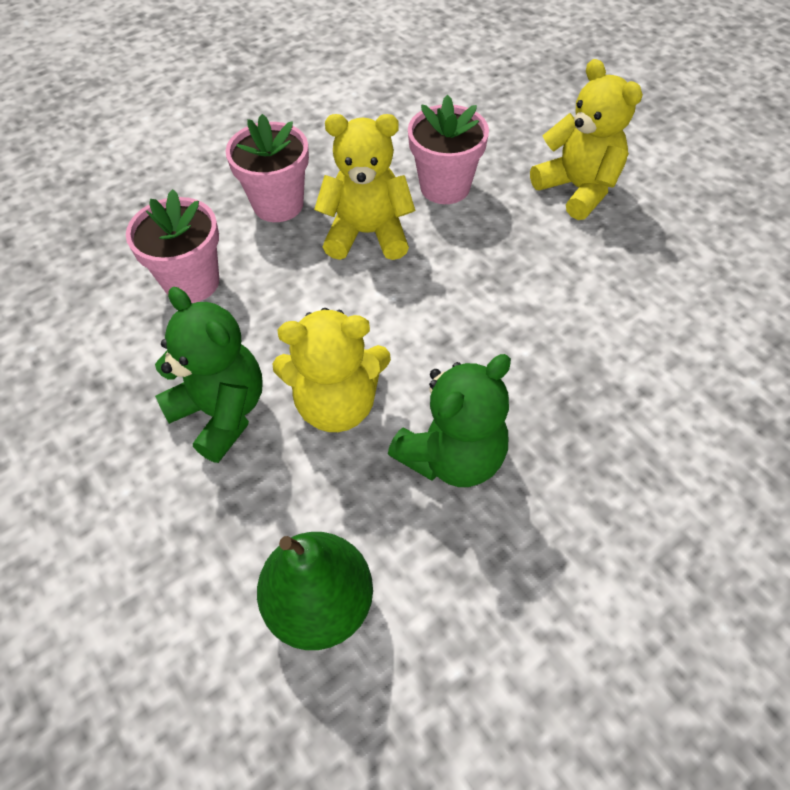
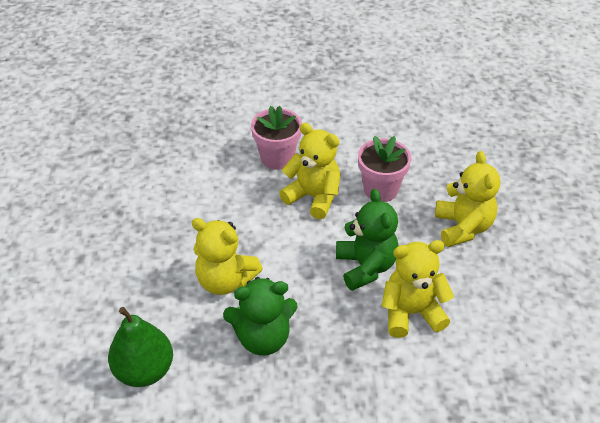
camera: 30 degrees right, 10 degrees down
(192, 282) = (200, 181): pink flower pot -> none
(221, 412) = (166, 255): green teddy bear -> green teddy bear (365, 267)
(608, 322) = (411, 313): none -> yellow teddy bear

